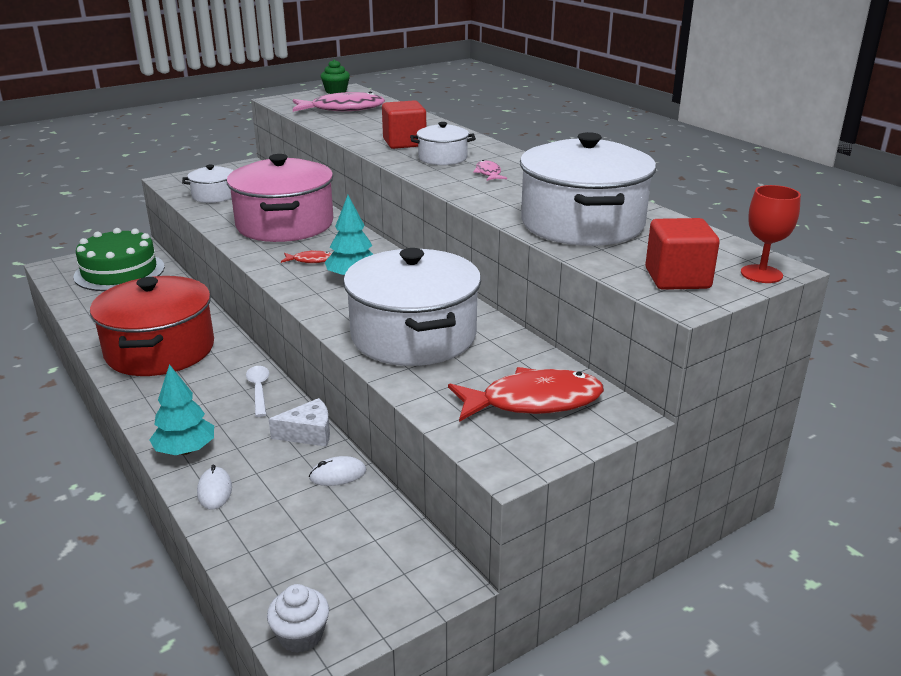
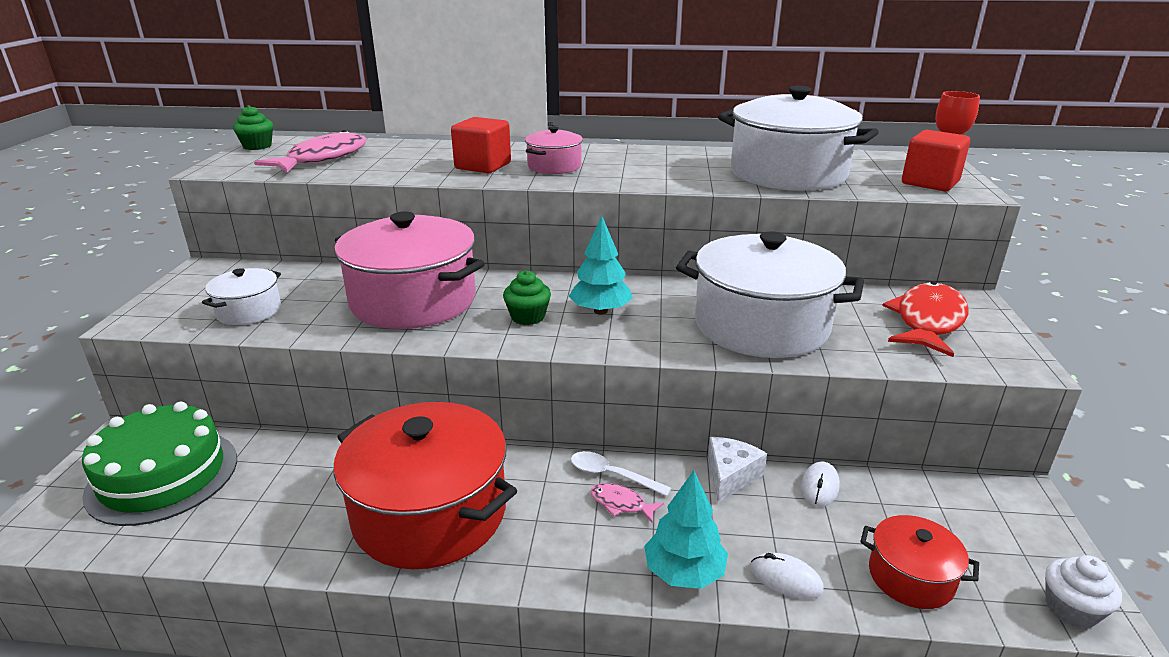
camera: 50 degrees left, 0 degrees up
(266, 544) = (910, 577): none -> red pot
(310, 260) = (528, 317): red fish -> green cupcake
(442, 158) = (554, 166): white pot -> pink pot
(488, 173) = (624, 165): pink fish -> pink fish (621, 504)

